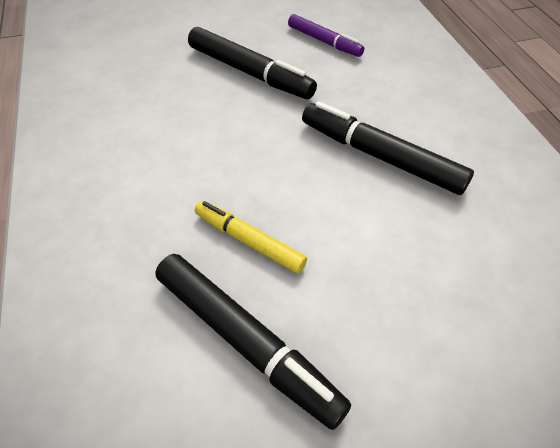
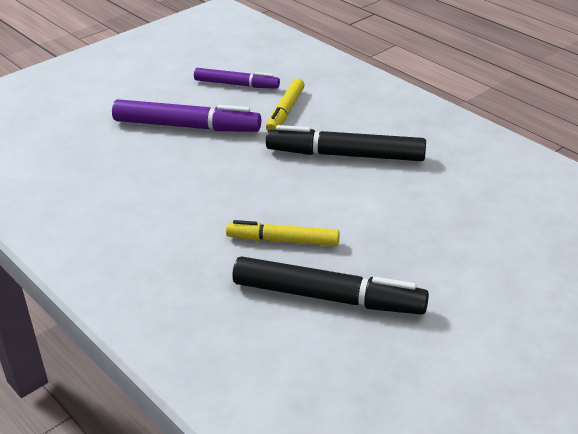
camera: 25 degrees left, 15 degrees down
(250, 72) = (186, 126): black marker -> purple marker
(351, 84) = (285, 111): none -> yellow marker

